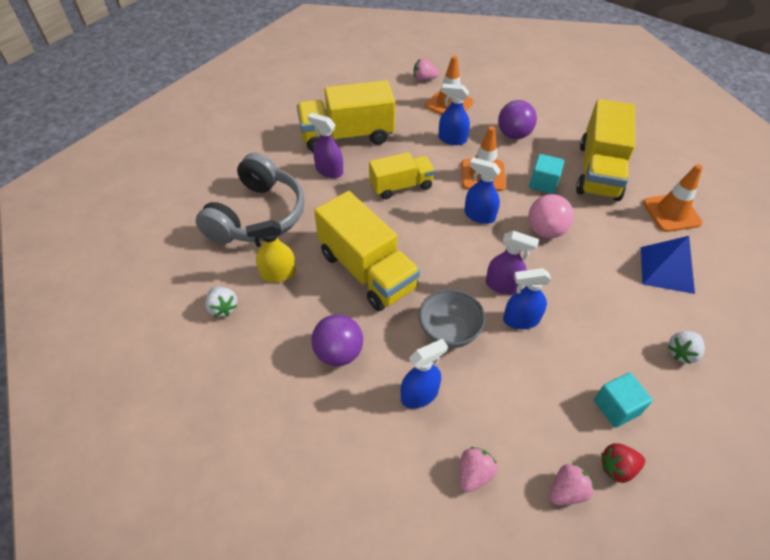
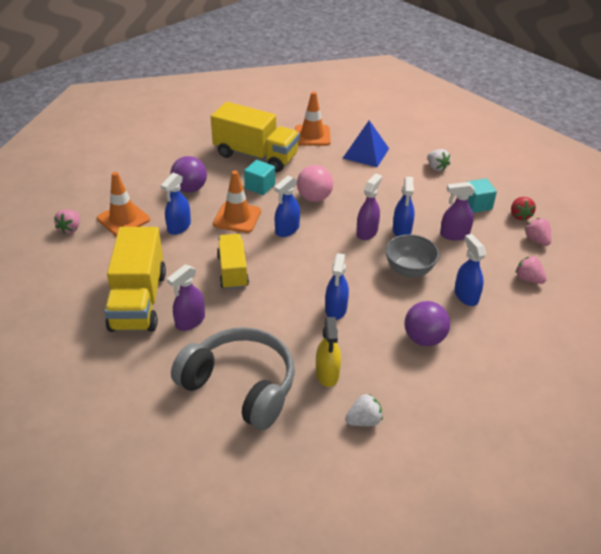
camera: 80 degrees left, 10 degrees down
(367, 270) = (336, 309): yellow truck -> blue spray bottle
(535, 379) = (454, 235): none -> purple spray bottle

